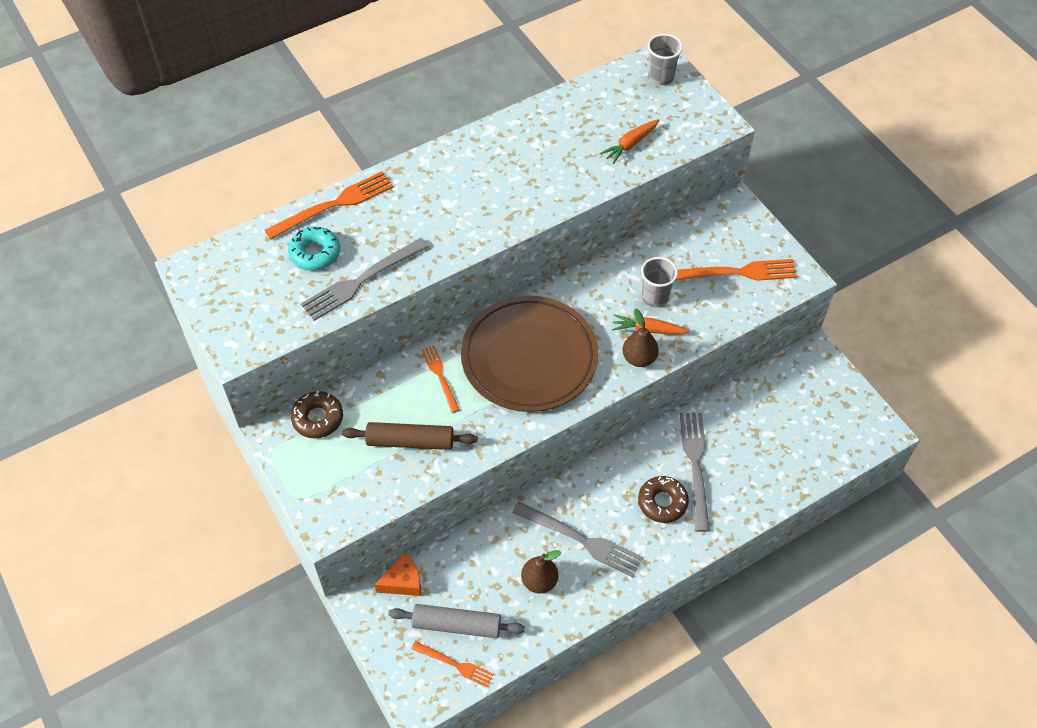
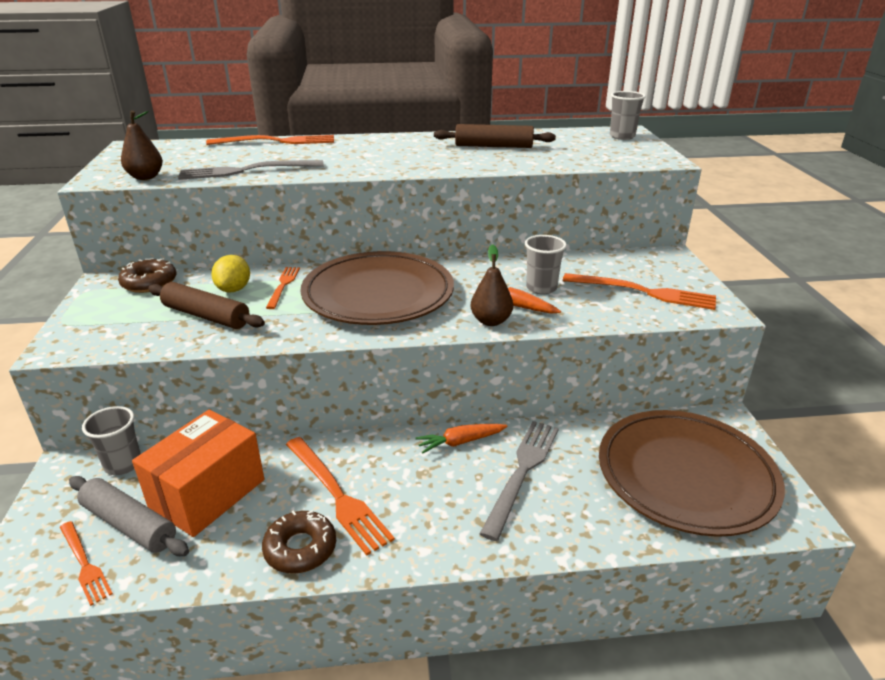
camera: 25 degrees right, 25 degrees down
(315, 253) = (230, 155): turquoise donut -> none
(402, 398) = (234, 289): none -> yellow lemon
(403, 581) = (123, 464): orange cheese -> grey cup
(489, 578) = (207, 493): none -> orange box
(539, 581) = (256, 517): brown pear -> brown pear (146, 177)
(554, 143) = (493, 146): none -> brown rolling pin
(581, 540) = (337, 495): grey fork -> orange fork
(630, 144) = (565, 156): orange carrot -> orange carrot (461, 442)
(662, 502) = (458, 493): brown donut -> brown donut (300, 548)
(804, 423) = (686, 476): none -> brown plate

